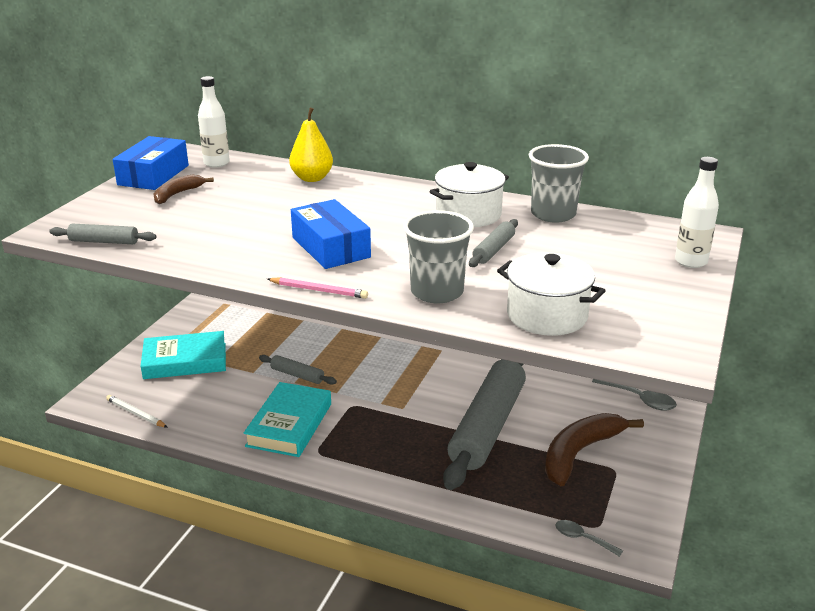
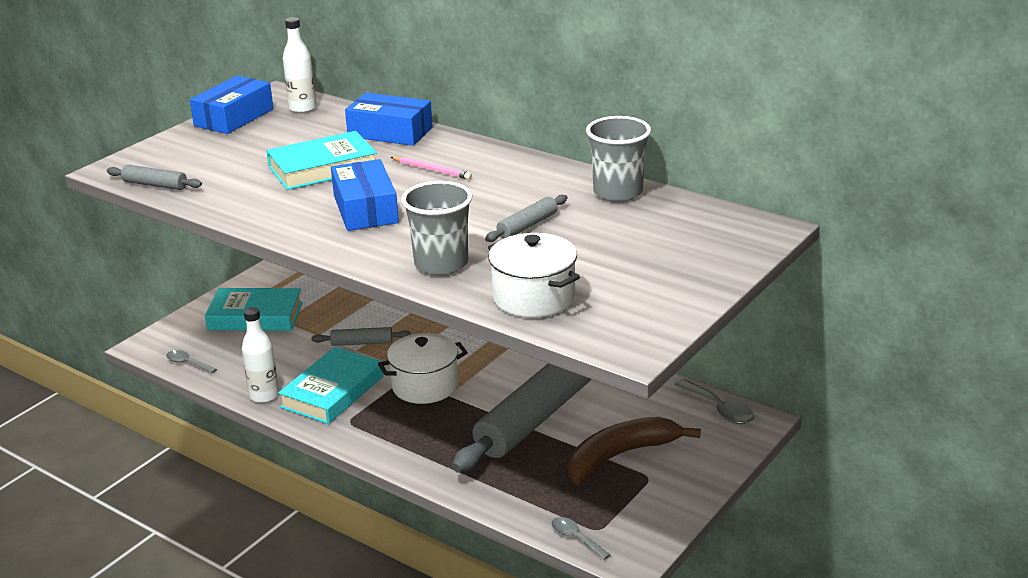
camera: 15 degrees right, 0 degrees up
(136, 414) = (188, 363): white pencil -> grey spoon
(177, 194) = (247, 140): brown banana -> none
(266, 213) = (323, 168): none -> turquoise book
(297, 375) = (362, 343): grey rolling pin -> grey rolling pin turned 45 degrees counterclockwise
(312, 178) = (390, 132): yellow pear -> blue box
(319, 290) = (329, 251): pink pencil -> pink pencil (432, 170)
(468, 214) = (527, 185): white pot -> white pot (425, 386)
(691, 261) = (727, 256): white bottle -> white bottle (264, 396)

